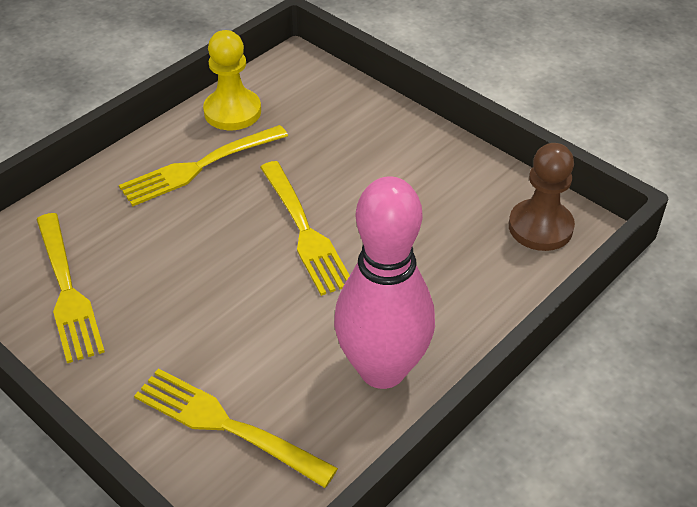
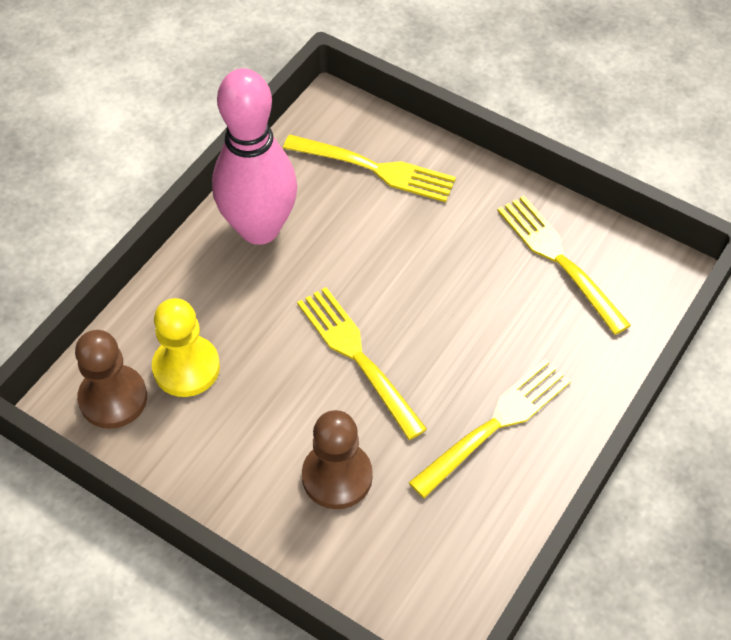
camera: 170 degrees right, 10 degrees up
(232, 112) = (489, 519): yellow pawn -> yellow pawn (186, 368)
(345, 149) = (337, 476): none -> brown pawn

